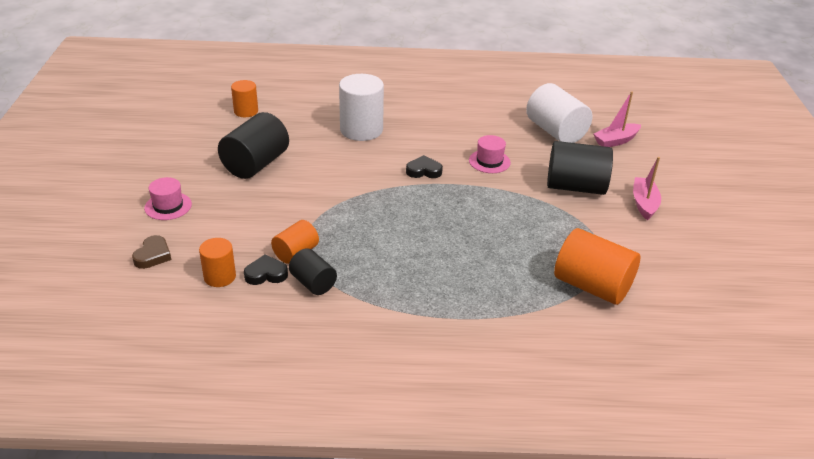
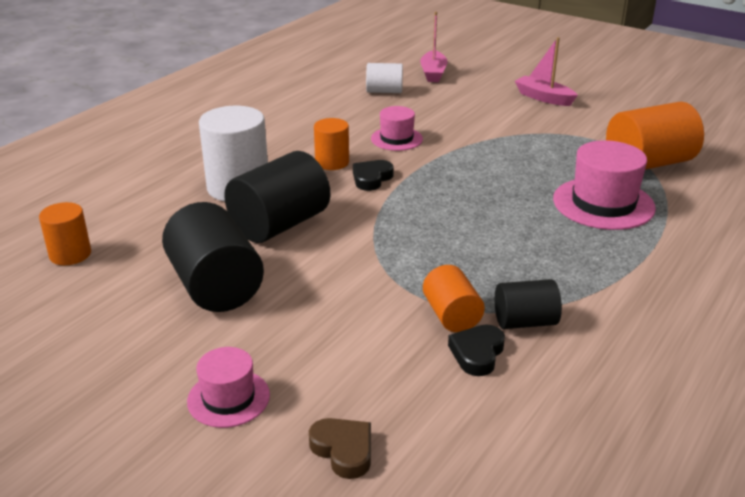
camera: 55 degrees left, 5 degrees down
(220, 277) = (451, 396): orange cylinder -> orange cylinder (332, 162)
(498, 278) = (603, 203): none -> pink hat
(555, 132) = (384, 91): white cylinder -> white cylinder, size x0.58
(575, 187) = (487, 116): black cylinder -> black cylinder (280, 225)

